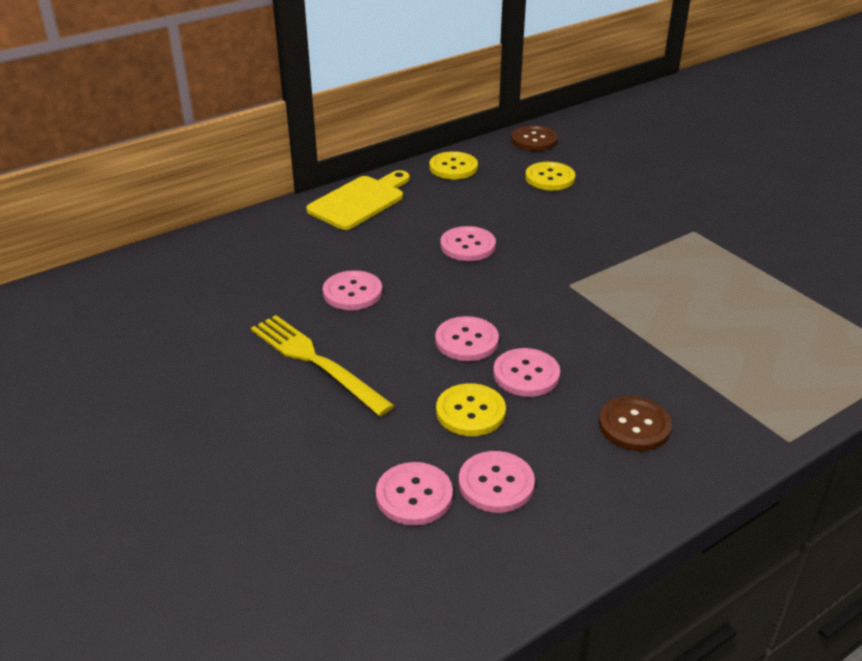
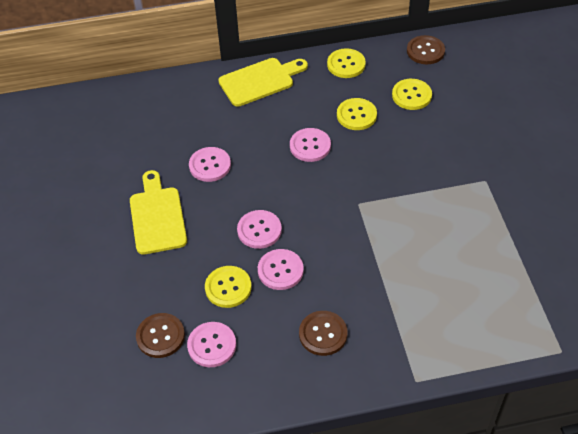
camera: 25 degrees right, 15 degrees up
(316, 361) = (157, 216): yellow fork -> yellow cutting board
(414, 495) = (160, 336): pink button -> brown button
(501, 207) = (356, 115): none -> yellow button

